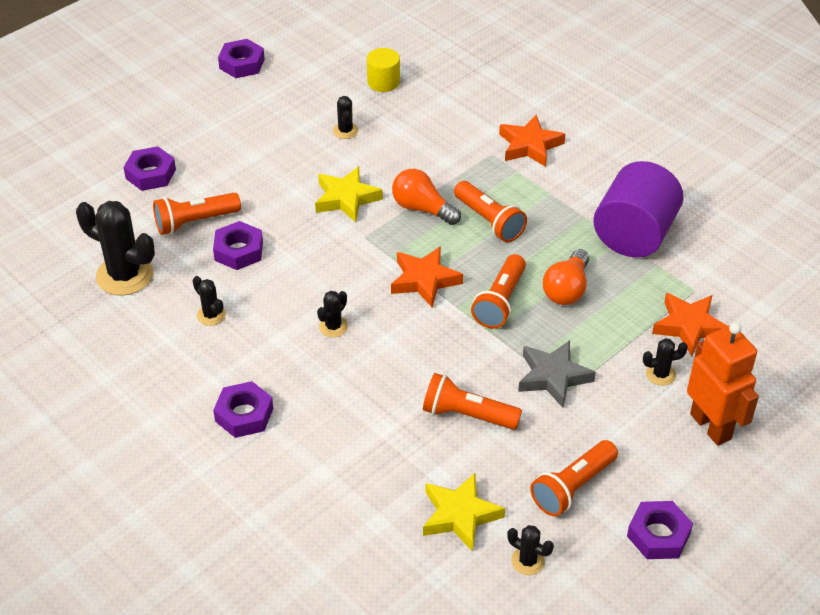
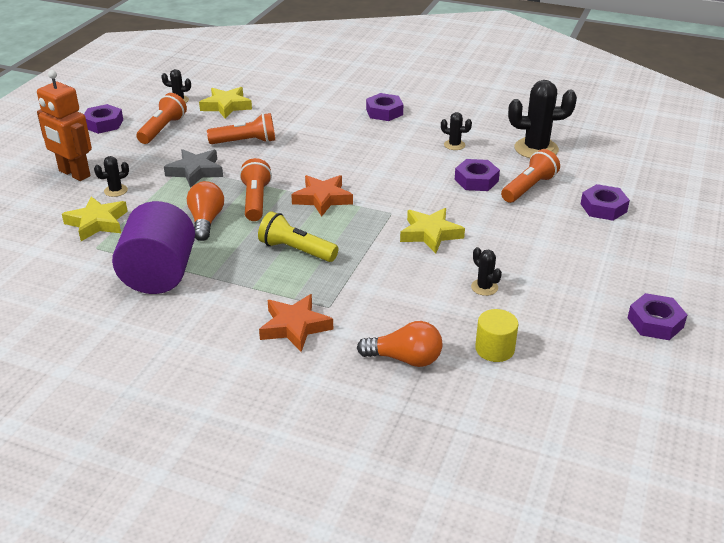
camera: 155 degrees right, 10 degrees down
(333, 327) = (367, 159): black cactus -> none
(422, 208) = (360, 244): orange light bulb -> orange light bulb (405, 359)
(489, 221) = (296, 250): orange flashlight -> yellow flashlight
(689, 326) = (97, 223): orange star -> yellow star

